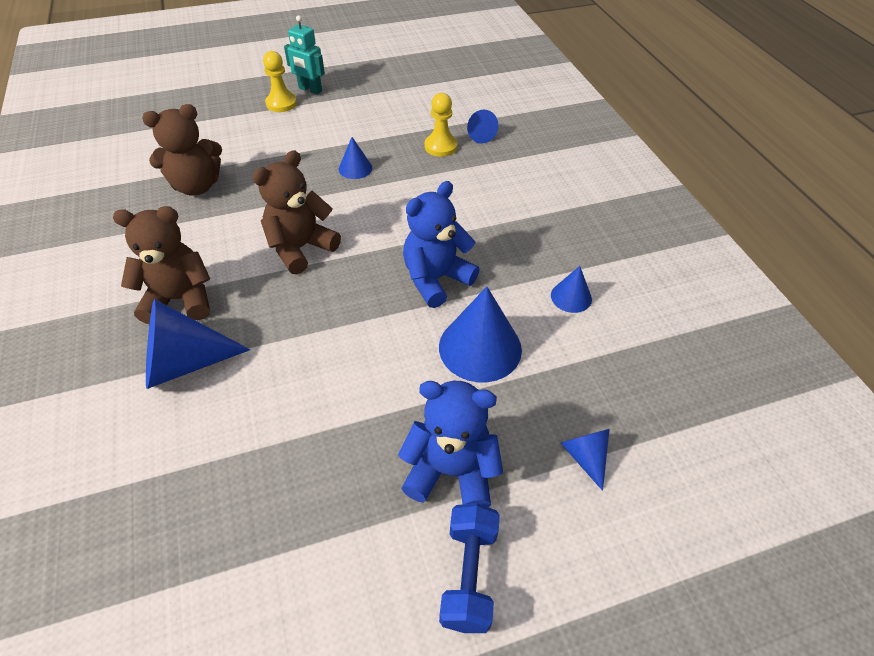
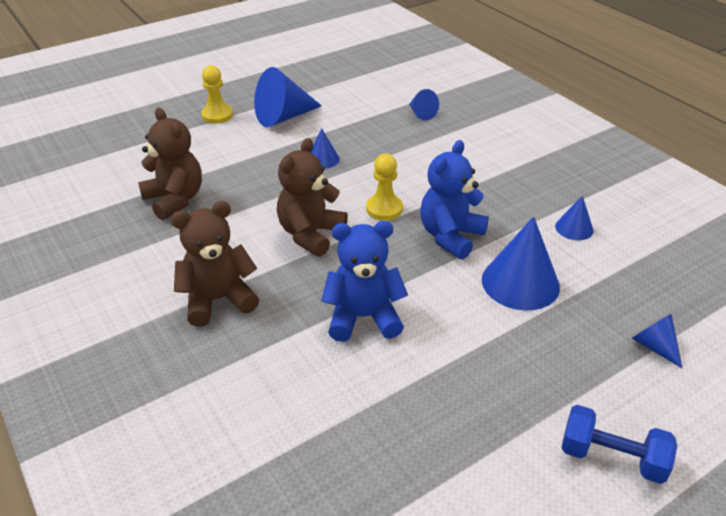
camera: 15 degrees left, 10 degrees down
(184, 363) = (256, 352): blue cone -> blue cone (283, 117)
(196, 186) = (175, 200): brown teddy bear -> brown teddy bear turned 90 degrees counterclockwise
(310, 90) = (239, 99): turquoise robot -> none
(440, 146) = (391, 128): yellow pawn -> yellow pawn (384, 209)
(451, 471) = (551, 383): blue teddy bear -> blue teddy bear (363, 317)
(469, 575) = (612, 457): blue dumbbell -> blue dumbbell turned 60 degrees counterclockwise

